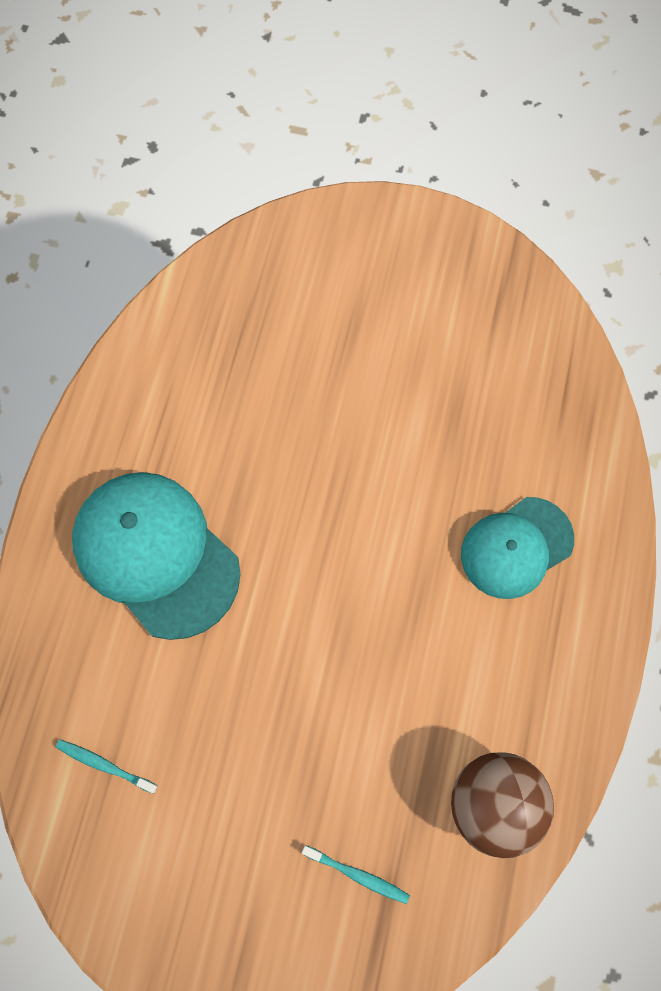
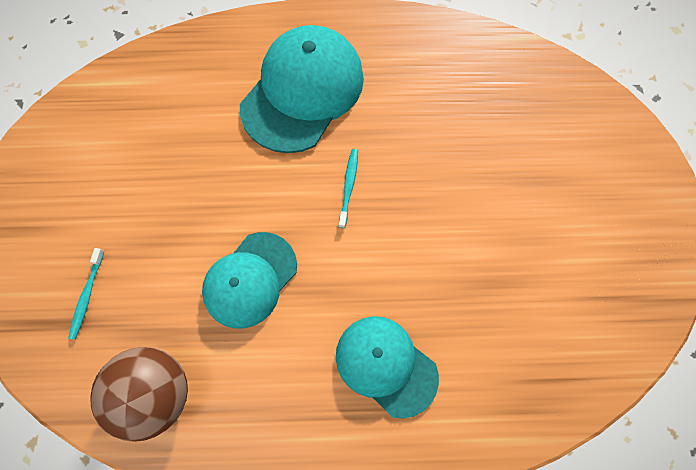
camera: 75 degrees right, 0 degrees up
(104, 765) = (143, 103): turquoise toothbrush -> turquoise toothbrush (348, 186)
(386, 672) = (250, 280): none -> turquoise cap

